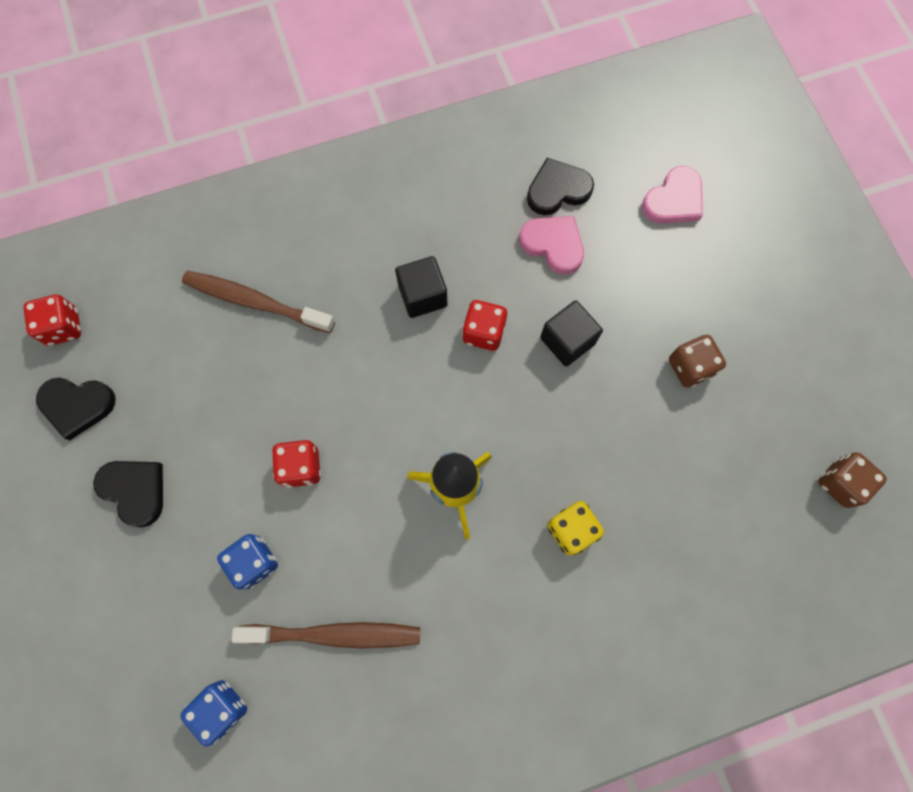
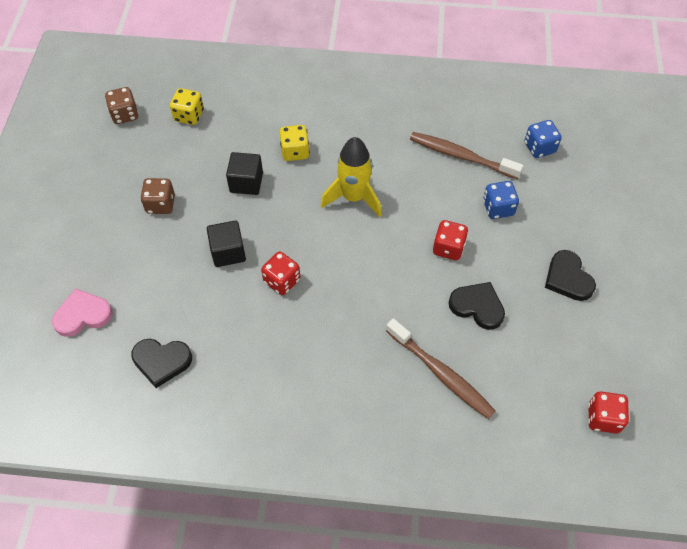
camera: 155 degrees left, 15 degrees down
(77, 405) = (600, 351): black heart -> black heart (477, 306)
(422, 295) = (311, 324): black cube -> black cube (246, 182)
(553, 245) = (193, 320): pink heart -> none
(754, 524) = (189, 115): none -> yellow dice

